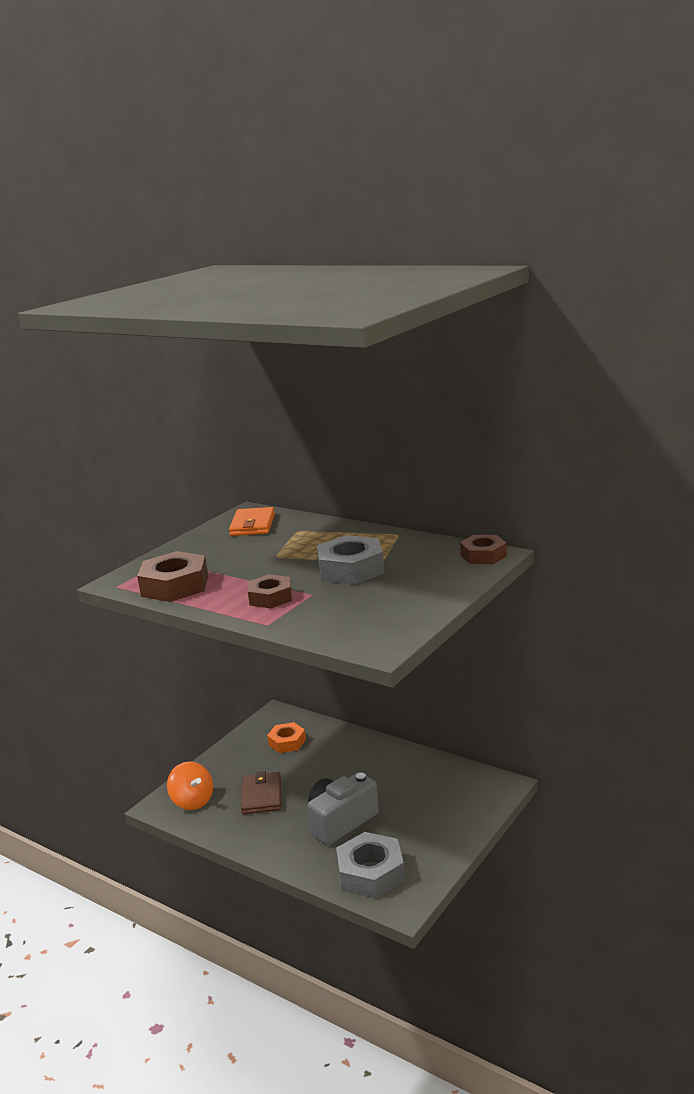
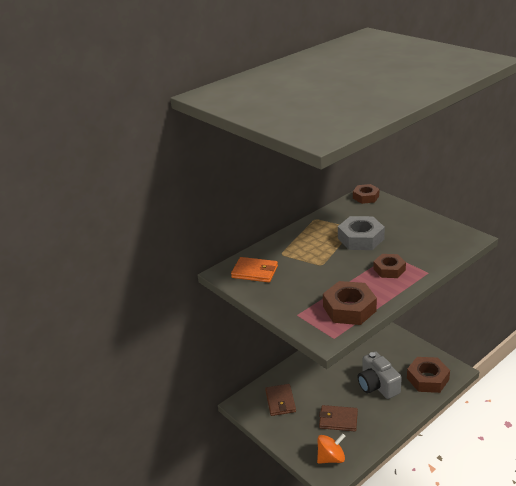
camera: 75 degrees left, 10 degrees up
(287, 742) = (280, 401): orange nut -> brown wallet
(371, 873) = (427, 379): grey nut -> brown nut

